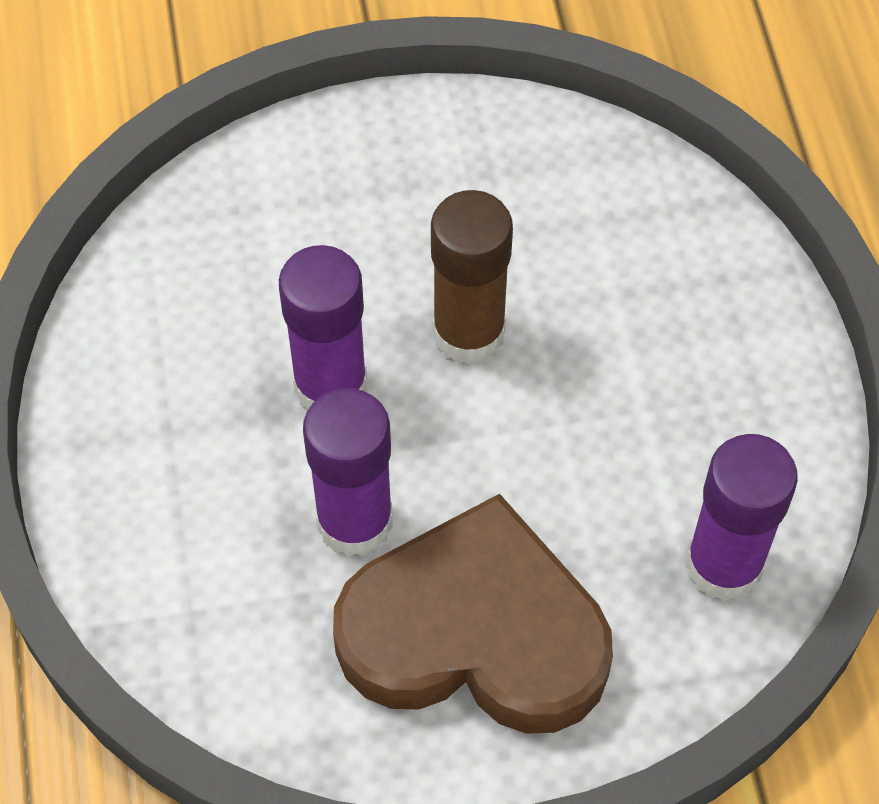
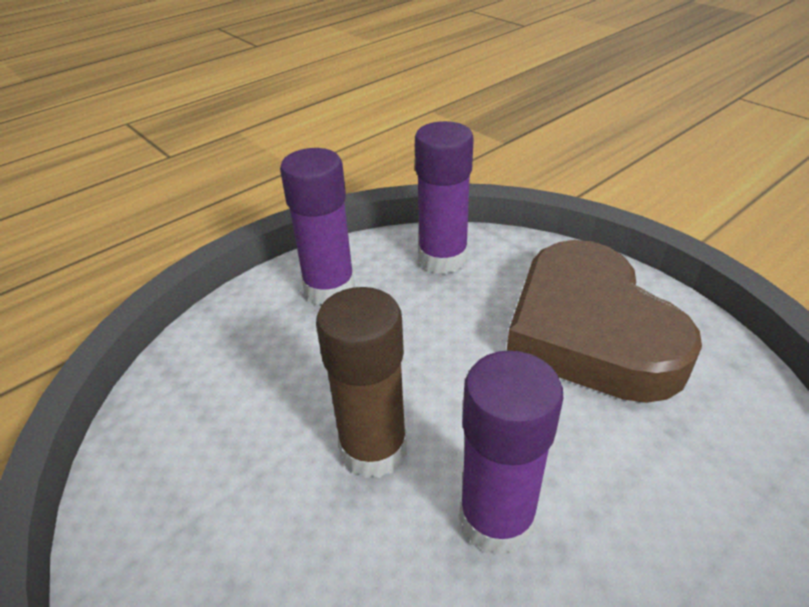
camera: 120 degrees left, 20 degrees down
(355, 522) = (588, 432): purple glue stick -> purple glue stick (329, 288)

